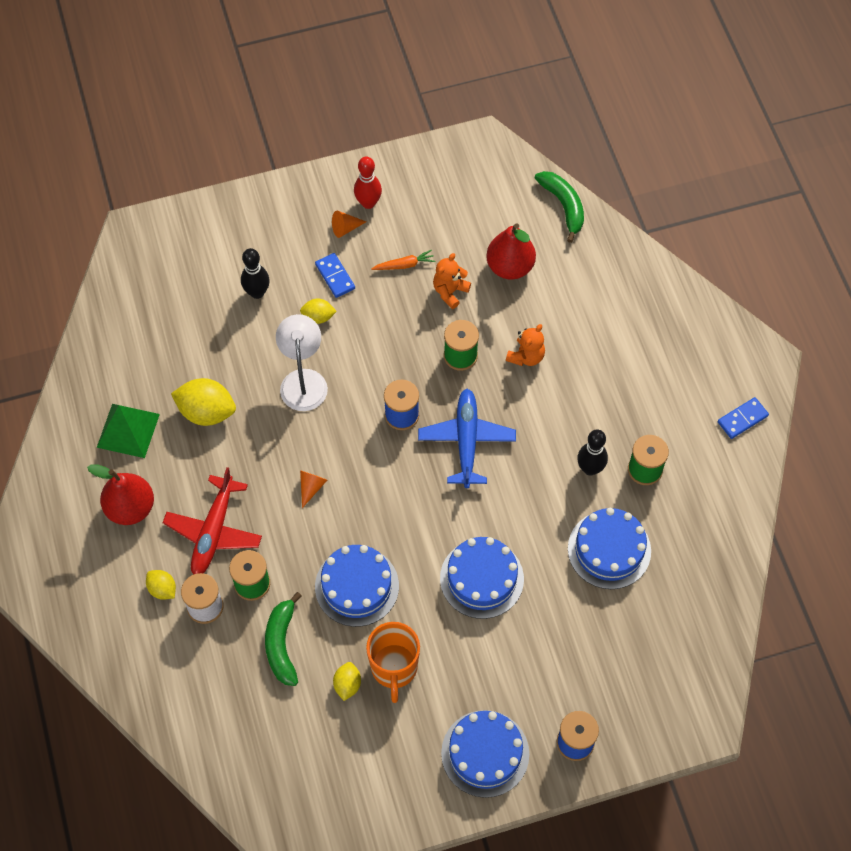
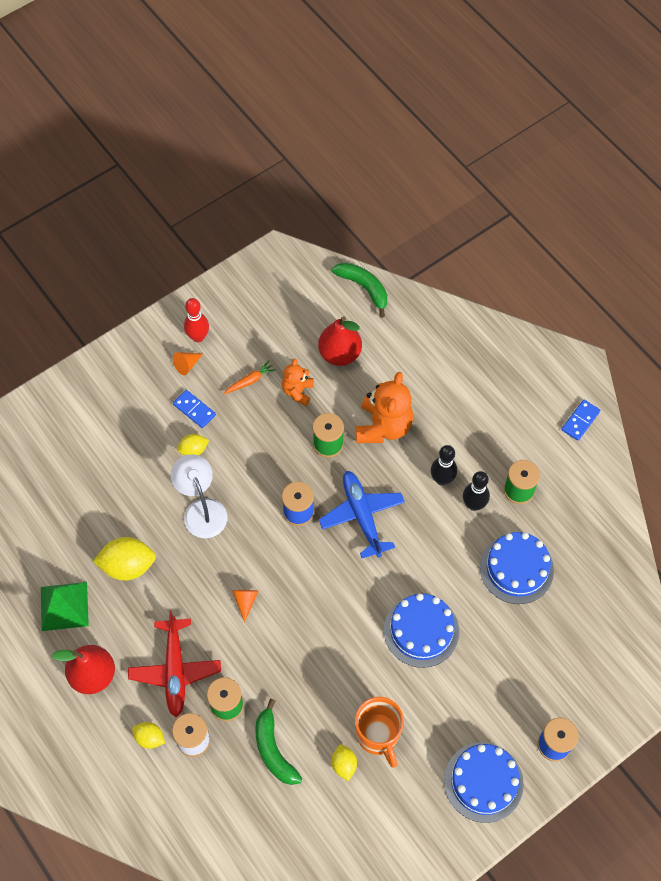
camera: 20 degrees left, 0 degrees up
(257, 292) = (132, 446): black bowling pin -> black bowling pin (442, 479)
(357, 586) = (318, 675): blue cake -> none
(526, 356) = (383, 426): orange teddy bear -> orange teddy bear, size x1.75

